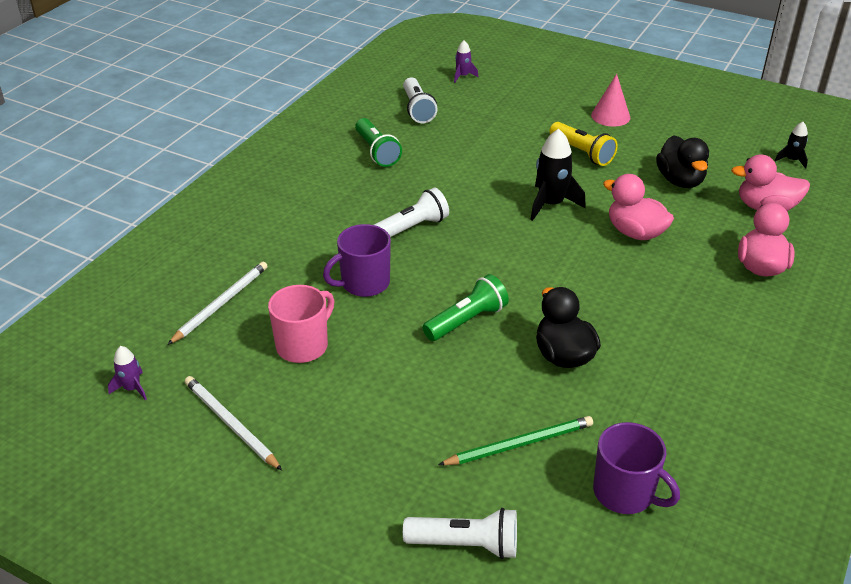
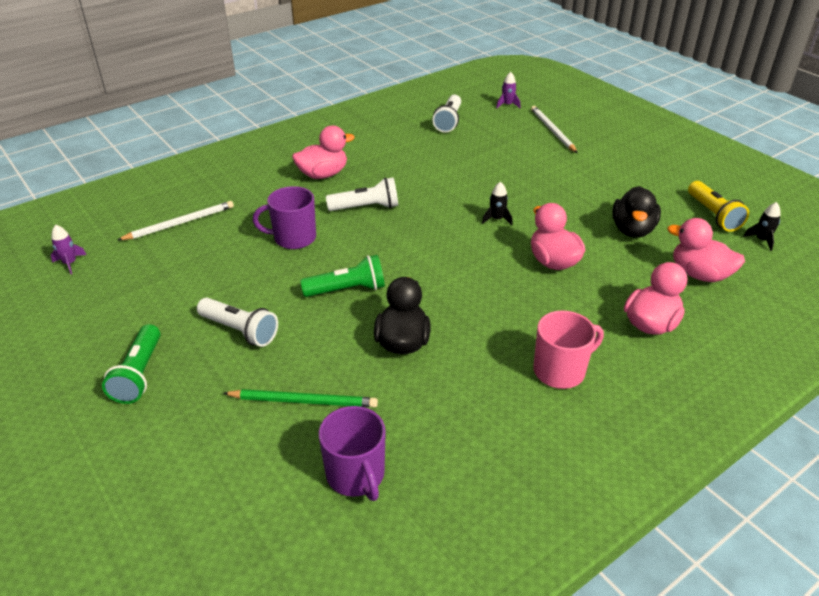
camera: 25 degrees right, 0 degrees up
(230, 424) = (109, 310): white pencil -> white pencil (552, 131)
(303, 345) = (209, 270): pink mug -> pink mug (560, 371)
(334, 204) = (323, 174): none -> pink duck
(377, 151) = (389, 145): green flashlight -> green flashlight (139, 374)
(466, 544) = (191, 465): white flashlight -> white flashlight (240, 330)
(550, 204) = (496, 219): black rocket -> black rocket, size x0.54
(582, 153) = (560, 185): yellow flashlight -> yellow flashlight (713, 215)
(610, 116) = (611, 162): pink cone -> none

